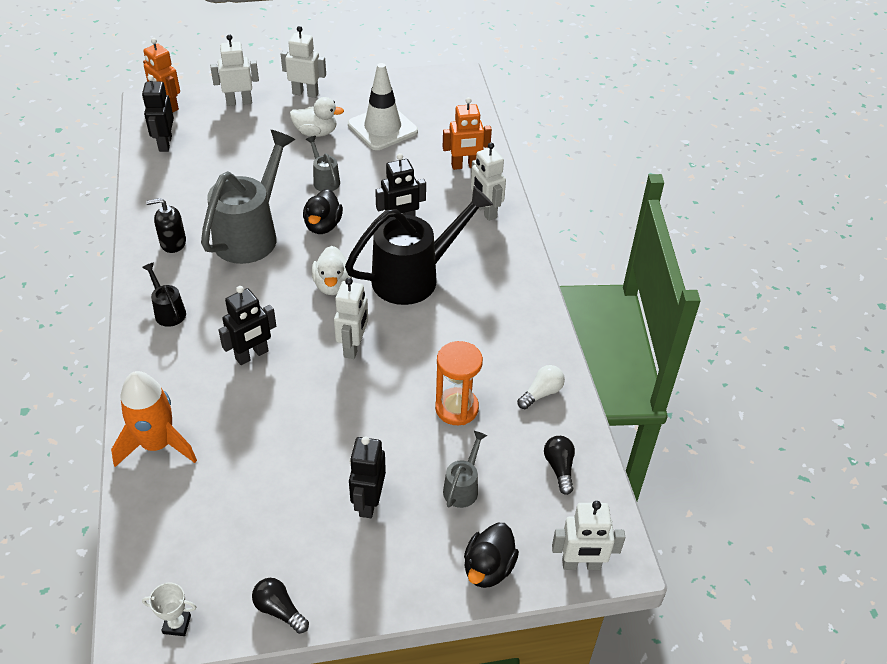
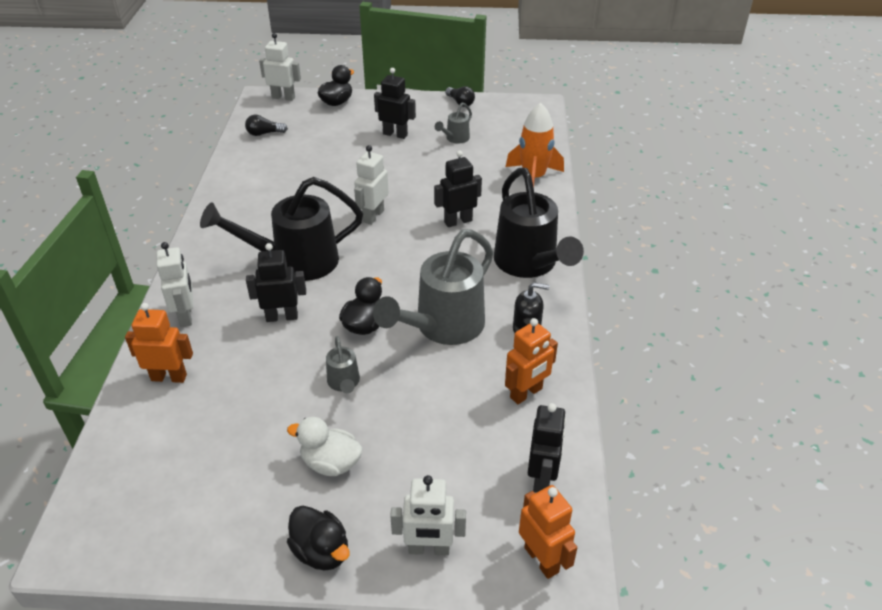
camera: 165 degrees left, 5 degrees down
(168, 311) = (529, 264): black watering can -> black watering can, size x2.22
(174, 193) = (526, 393): none -> orange robot
(177, 624) = (518, 104): white trophy -> none
(305, 93) = (321, 551): white robot -> black duck
(333, 285) = (374, 265): white duck -> none
(368, 502) = (395, 134): black robot -> black robot turned 90 degrees counterclockwise
(382, 128) = (237, 456): white traffic cone -> none
(456, 408) = (313, 170): orange hourglass -> none
(463, 487) = (332, 133): grey watering can -> grey watering can (455, 139)
(541, 393) = (246, 170): white light bulb -> none
(559, 468) = (264, 133): black light bulb -> black light bulb turned 75 degrees clockwise

